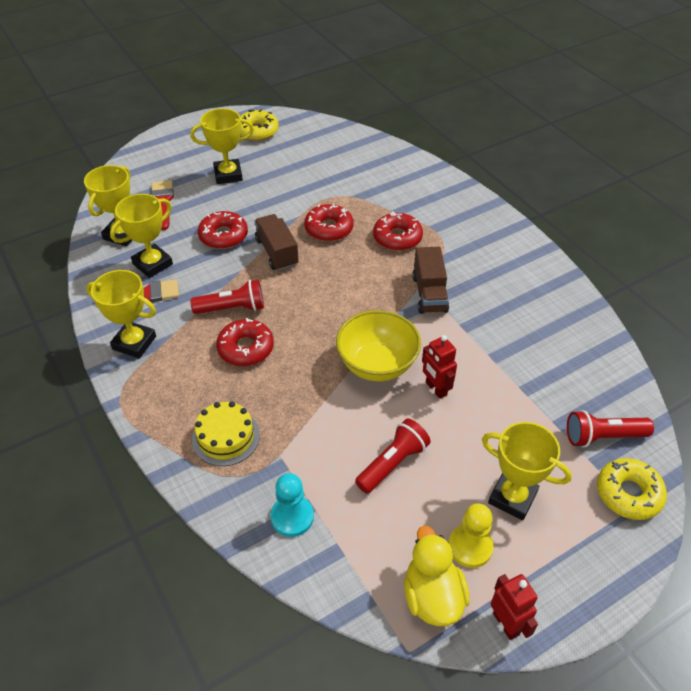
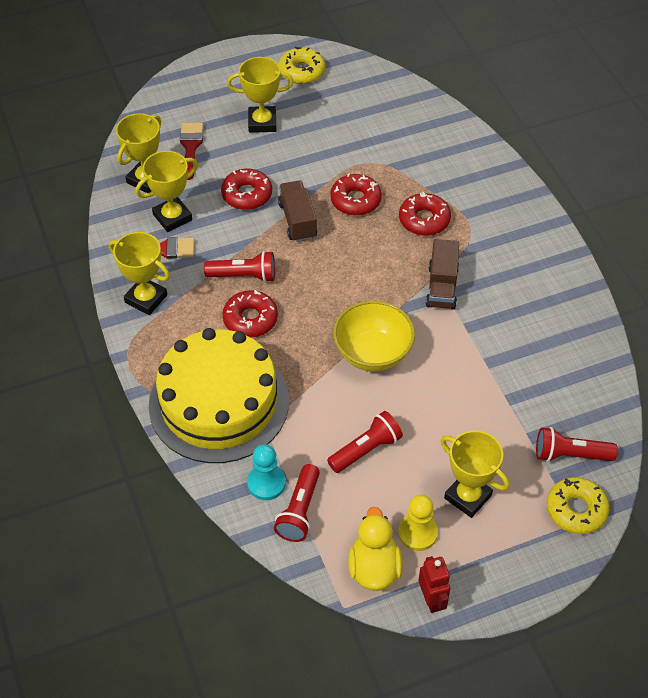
camera: 10 degrees right, 5 degrees up
(225, 437) = (219, 402): yellow cake -> yellow cake, size x2.24
(335, 543) = (299, 511): none -> red flashlight
(436, 389) = (423, 385): red robot -> none

